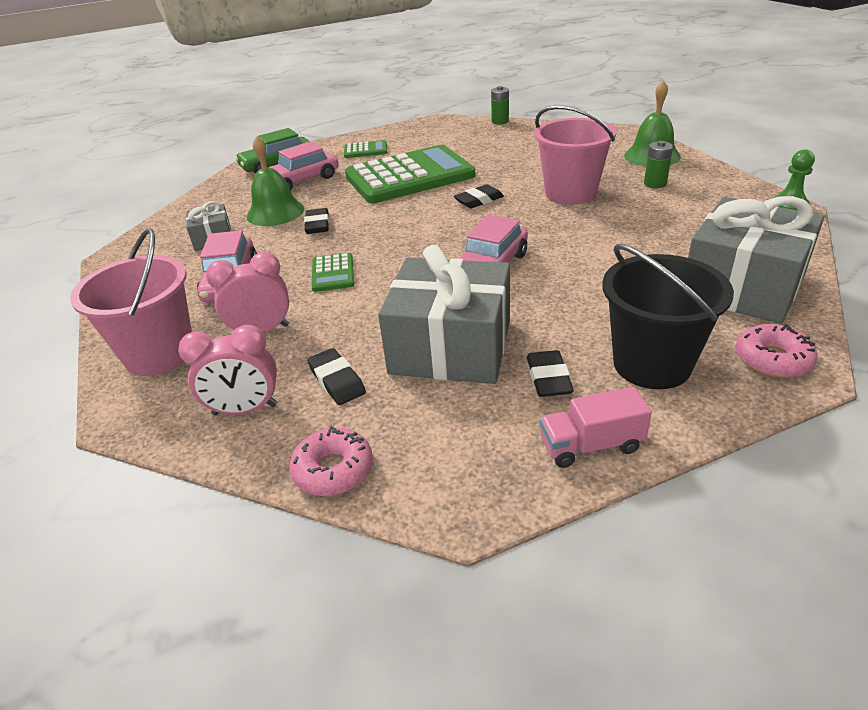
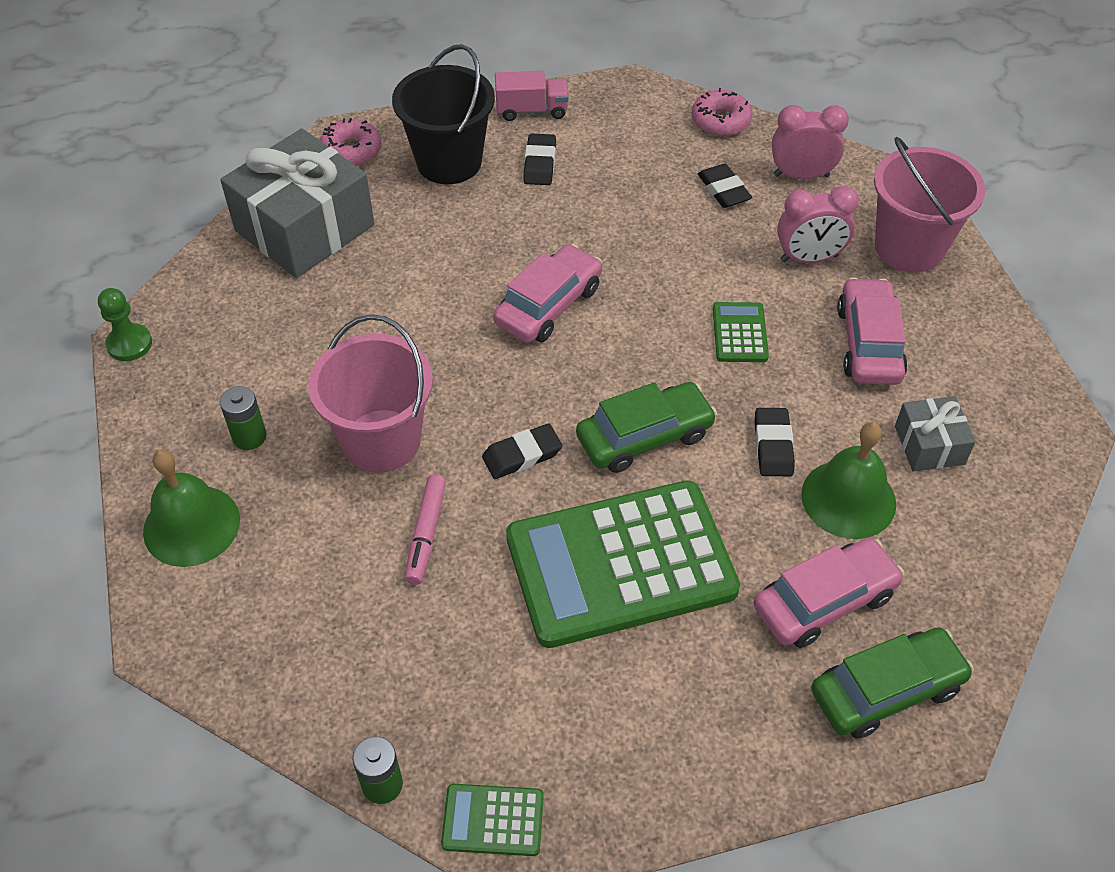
camera: 175 degrees left, 15 degrees up
(365, 150) = (702, 709): green calculator -> green calculator (493, 820)
(402, 217) = (644, 436): none -> green car
(451, 347) = (616, 207): grey gift -> none
(520, 170) = (426, 534): none -> pink marker

